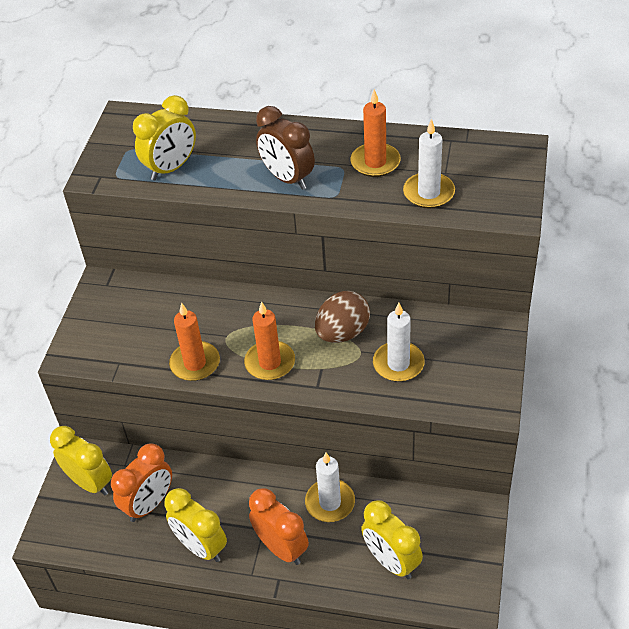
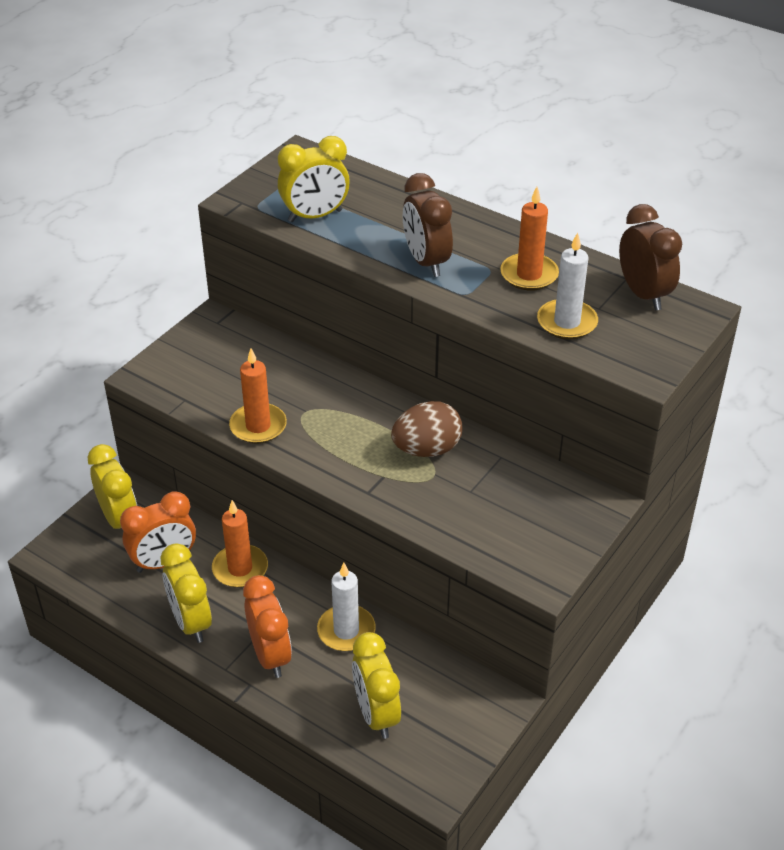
camera: 20 degrees right, 5 degrees down
(270, 362) = (333, 452): orange candle -> orange candle (240, 568)
(398, 364) = (467, 500): white candle -> none
(472, 149) = (643, 294): none -> brown clock

